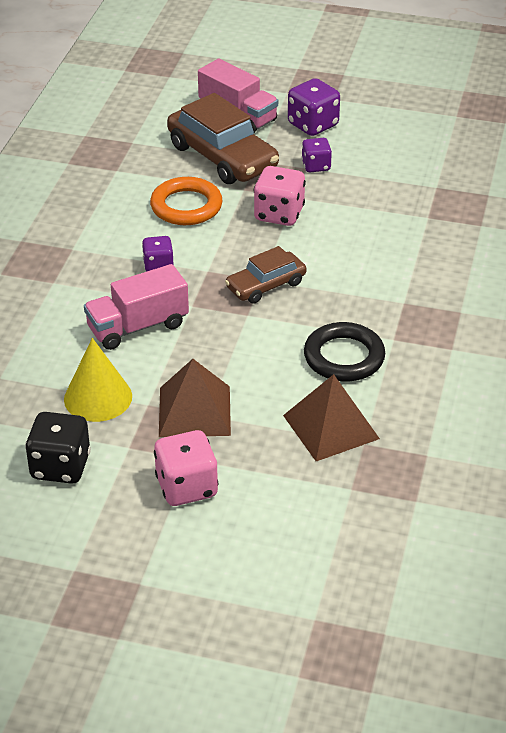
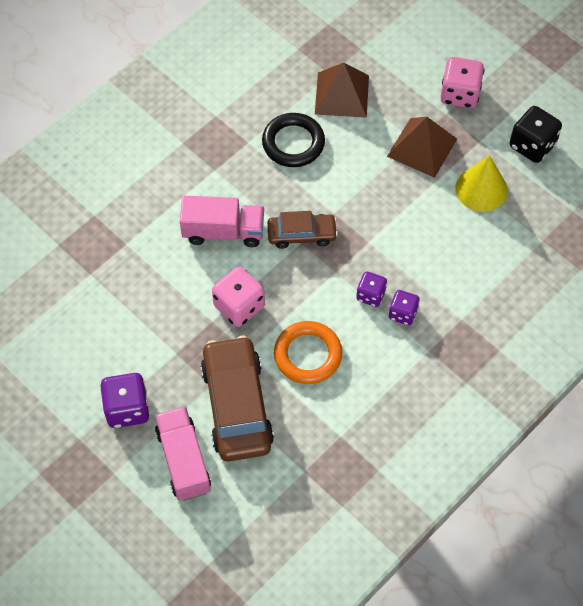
camera: 150 degrees left, 20 degrees up
(138, 326) = (420, 240): pink truck -> pink truck (223, 231)
(316, 166) = (166, 350): purple dice -> purple dice (403, 313)

